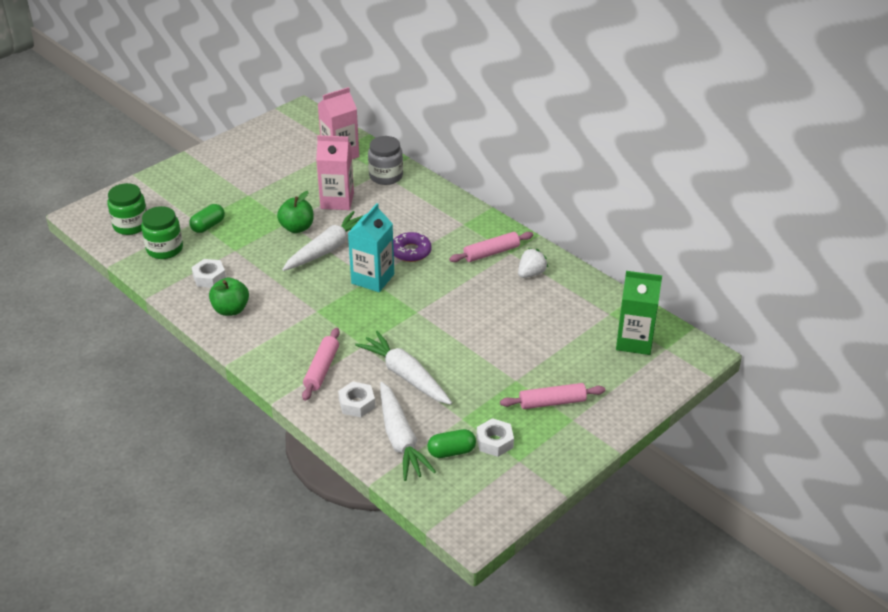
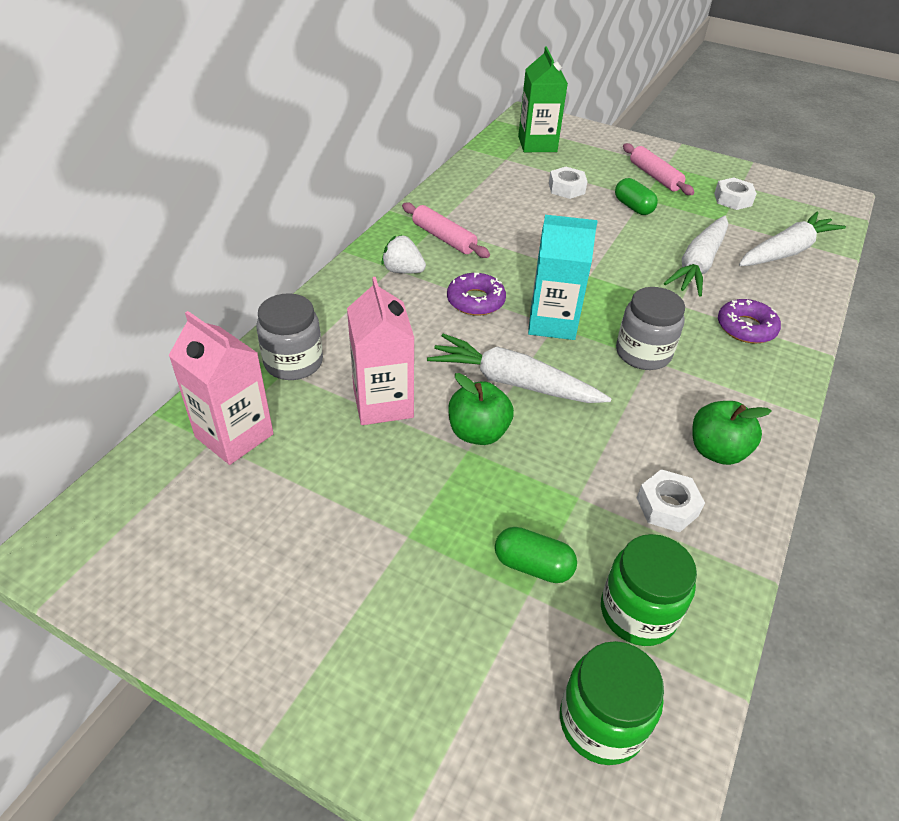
camera: 110 degrees left, 5 degrees up
(322, 369) = (746, 328): pink rolling pin -> purple donut
(323, 309) = (643, 353): none -> grey jar
(357, 404) = (770, 289): white nut -> white nut (566, 188)
(451, 451) = (769, 220): green capsule -> green capsule (633, 207)
(531, 273) = (468, 207): white strawberry -> white strawberry (403, 271)

